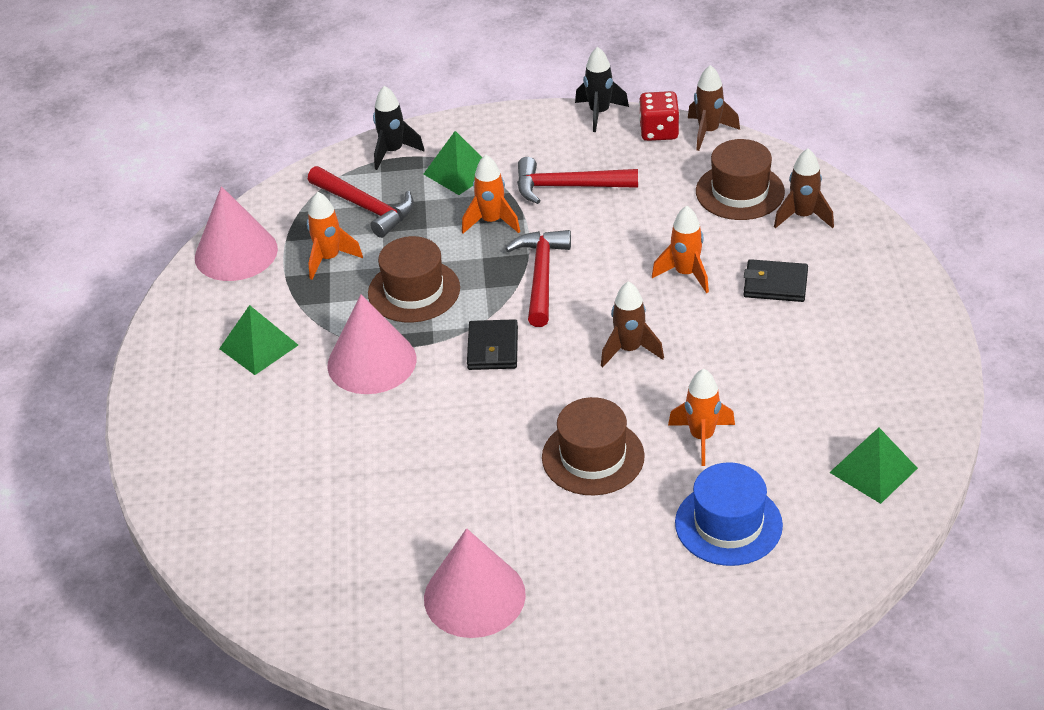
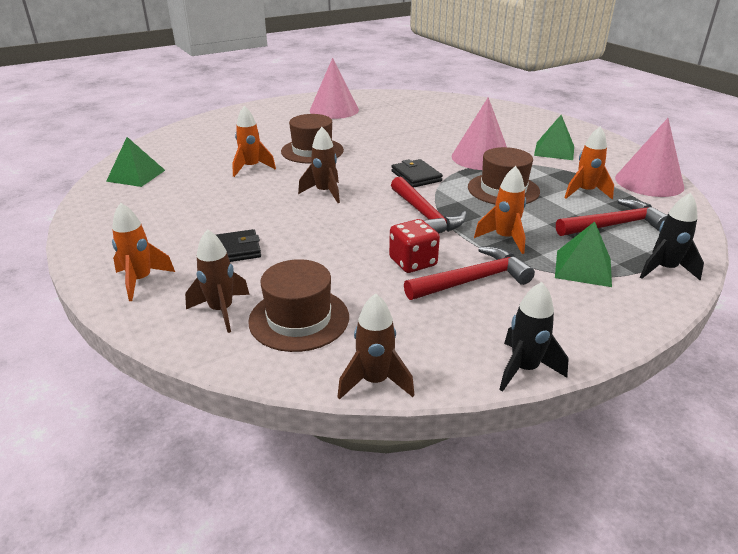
camera: 150 degrees right, 10 degrees down
(366, 207) = (614, 225): red hammer -> red hammer turned 150 degrees clockwise
(659, 131) = (434, 365): red dice -> red dice (413, 262)
(686, 274) = (312, 241): orange rocket -> orange rocket (141, 281)
(728, 524) = (220, 145): blue hat -> none

